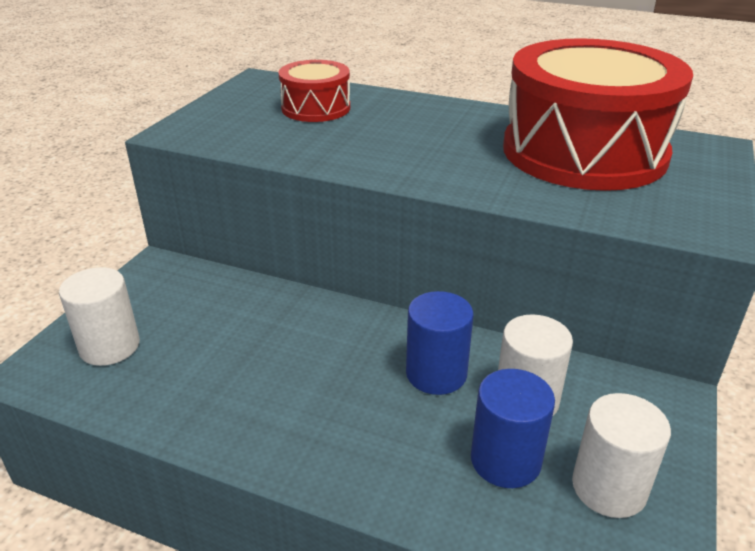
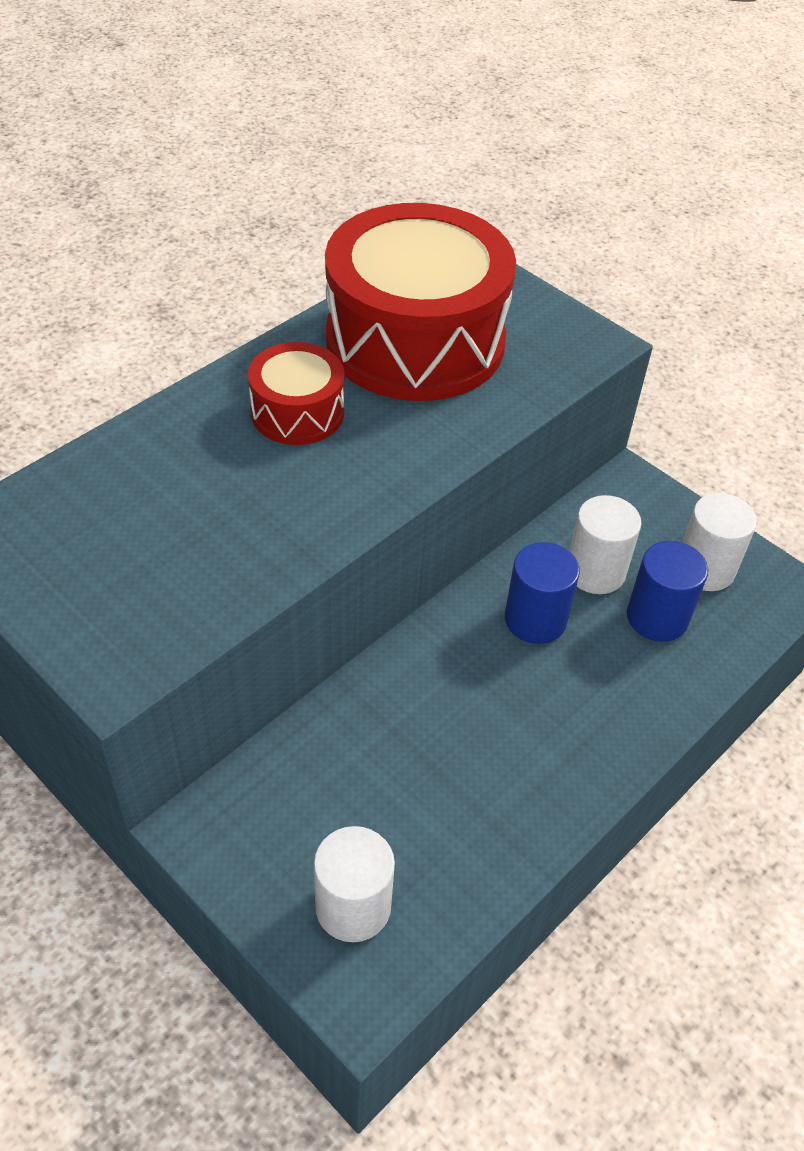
camera: 70 degrees left, 15 degrees up
(316, 108) = (141, 504): red drum -> red drum (297, 412)

